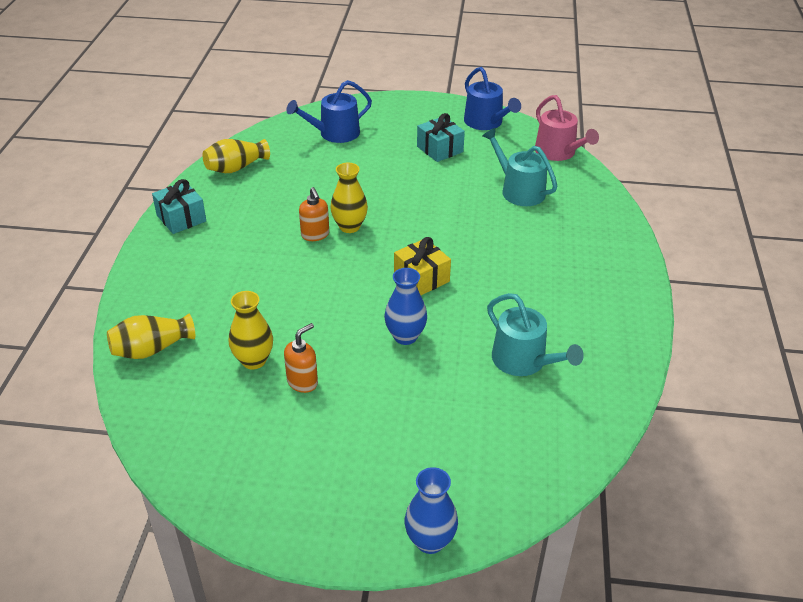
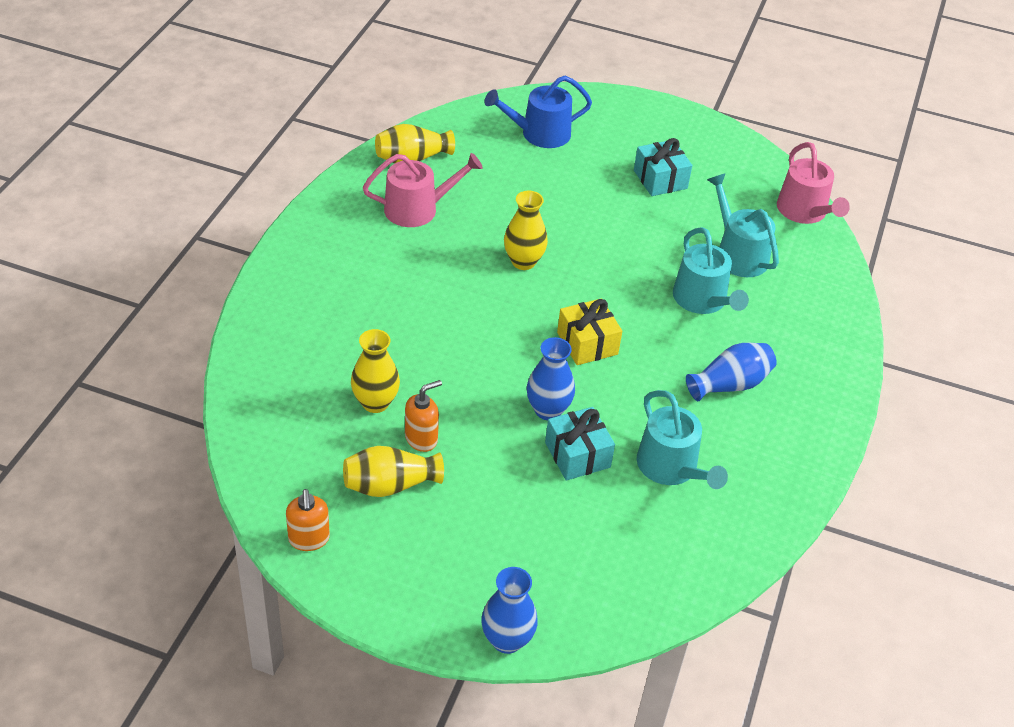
camera: 10 degrees right, 5 degrees up
(152, 349) = (270, 366): yellow vase -> yellow vase (390, 485)
(181, 218) = (335, 212): turquoise gift -> turquoise gift (577, 455)
(250, 203) = (417, 209): none -> pink watering can
(315, 235) = (481, 264): orange soap dispenser -> orange soap dispenser (309, 539)
(486, 122) = (729, 153): blue watering can -> none
(503, 228) = (702, 300): none -> turquoise watering can
(548, 287) = (730, 384): none -> blue vase

